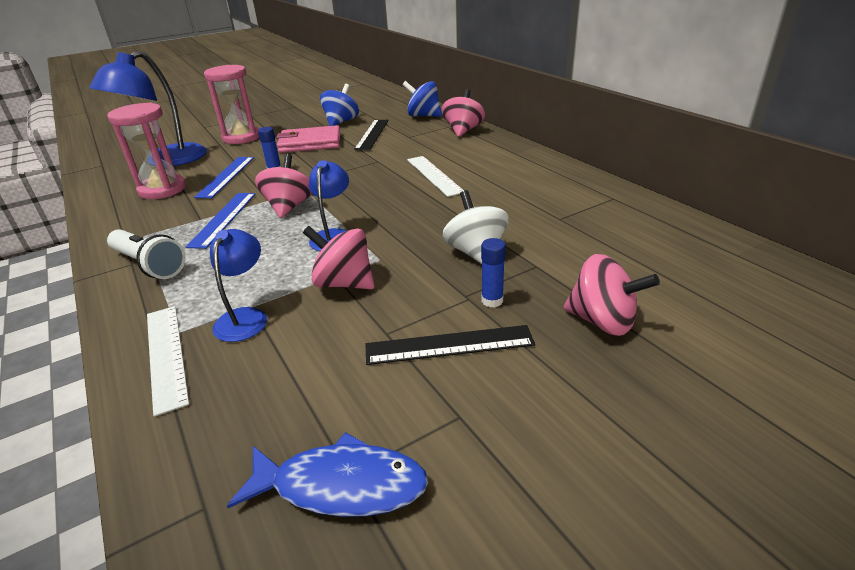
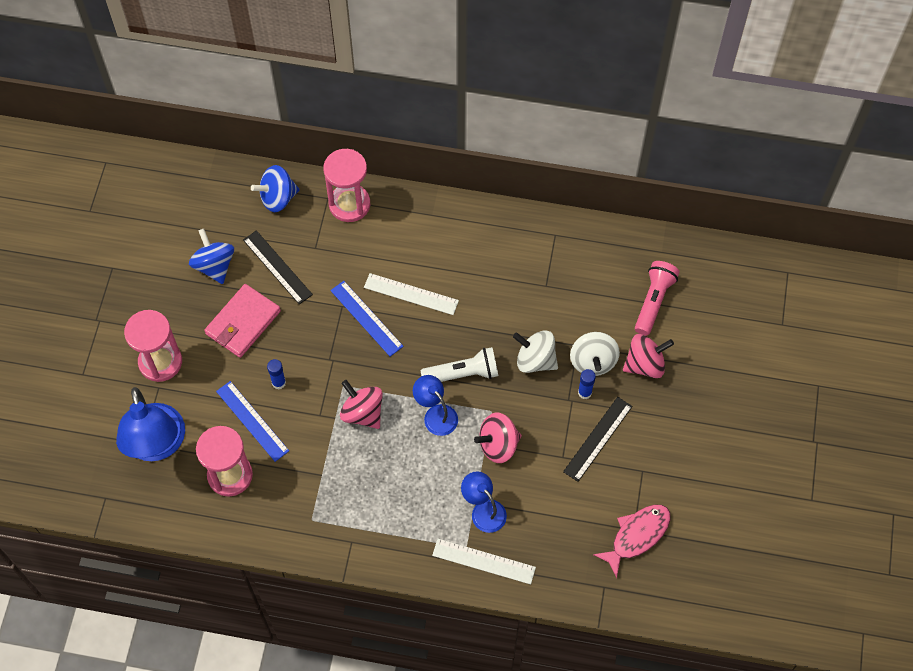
camera: 50 degrees left, 30 degrees up
(149, 265) = (365, 532): white flashlight -> white flashlight (463, 374)
(223, 219) = (337, 461): blue ruler -> blue ruler (366, 318)
(341, 485) = (637, 536): blue fish -> pink fish
(463, 131) = (349, 204): pink spinning top -> pink hourglass
(537, 285) = (593, 361): none -> white spinning top
(680, 281) = (654, 301): none -> pink flashlight

